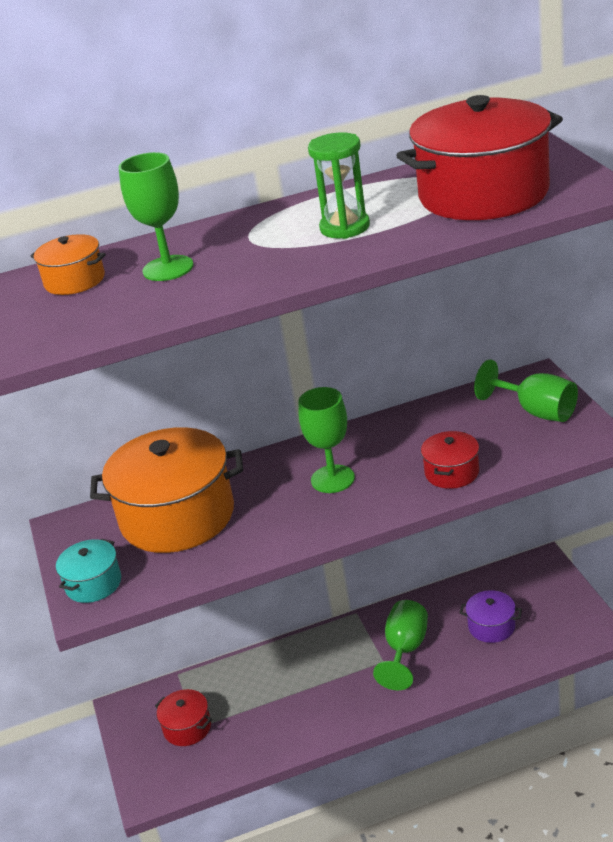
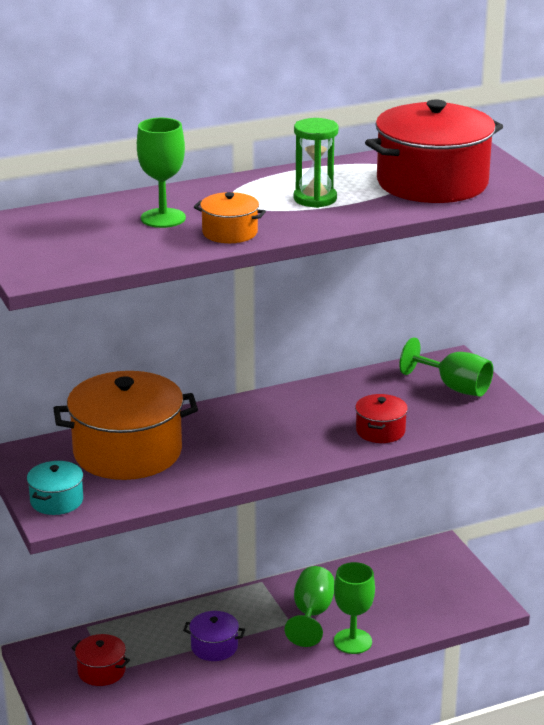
camera: 10 degrees left, 5 degrees down
(75, 281) = (79, 221): orange pot -> orange pot (230, 232)
(332, 479) = (271, 430): green goblet -> green goblet (352, 641)
(491, 626) = (393, 598): purple pot -> purple pot (214, 647)

